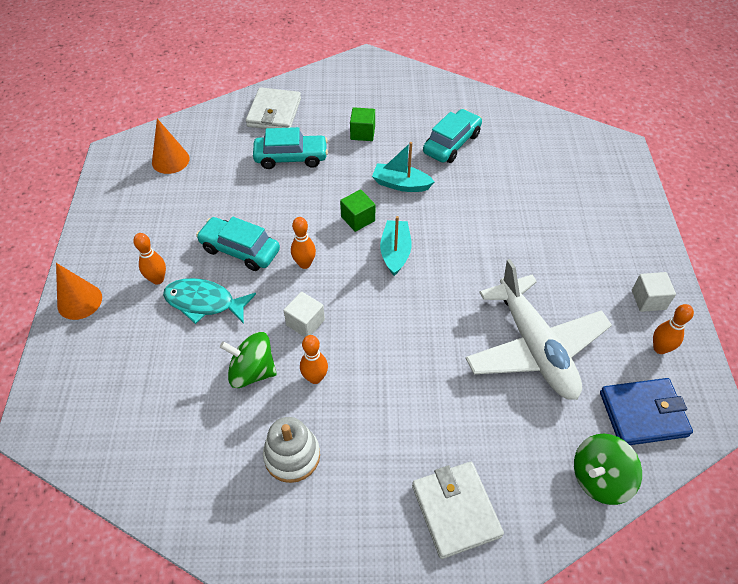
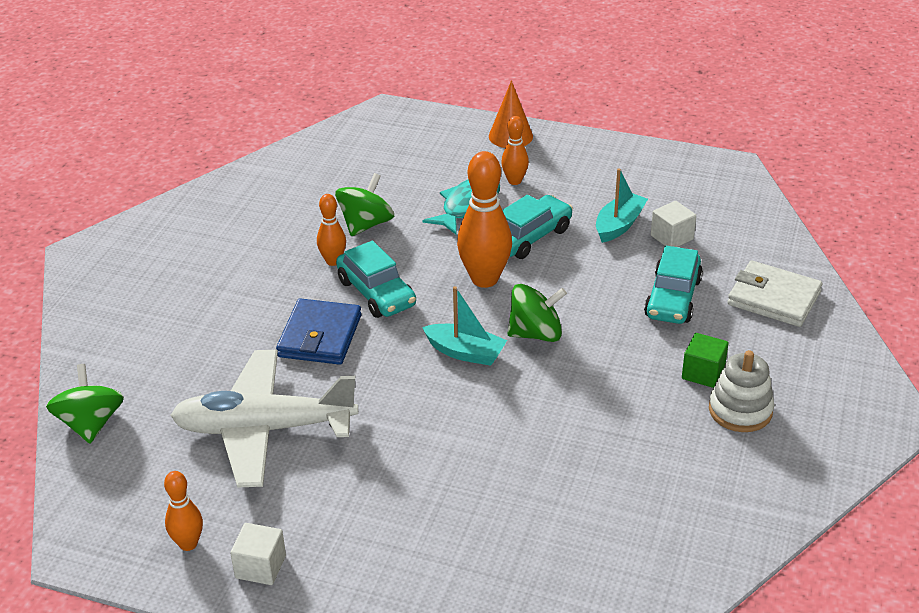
camera: 110 degrees right, 15 degrees down
(170, 160) = (701, 204): orange cone -> none
(292, 456) = (262, 234): white stacking toy -> white stacking toy (740, 410)
(304, 264) = (484, 279): orange bowling pin -> orange bowling pin, size x1.82
(305, 322) = (403, 266): white cube -> white cube (672, 237)
(358, 219) = (536, 333): green cube -> green spinning top
(401, 184) = (582, 386): turquoise boat -> turquoise boat (619, 225)
(451, 143) = (649, 460): turquoise car -> turquoise car (376, 293)
(455, 510) = (140, 317): white wallet -> none
(643, 414) = (125, 489): blue wallet -> blue wallet (320, 336)

